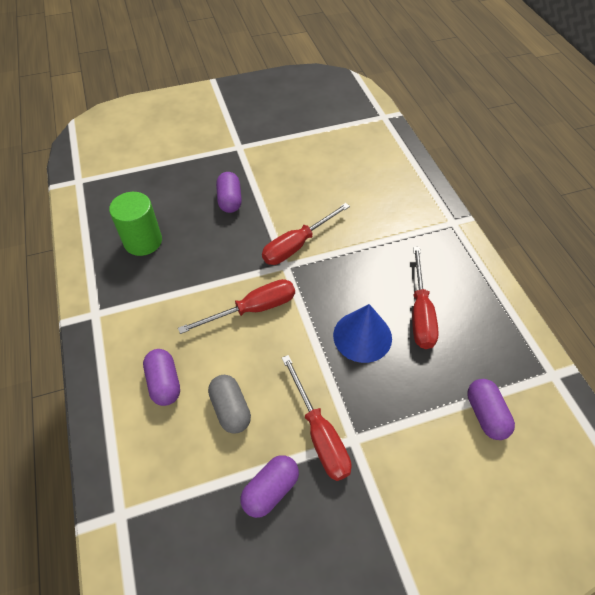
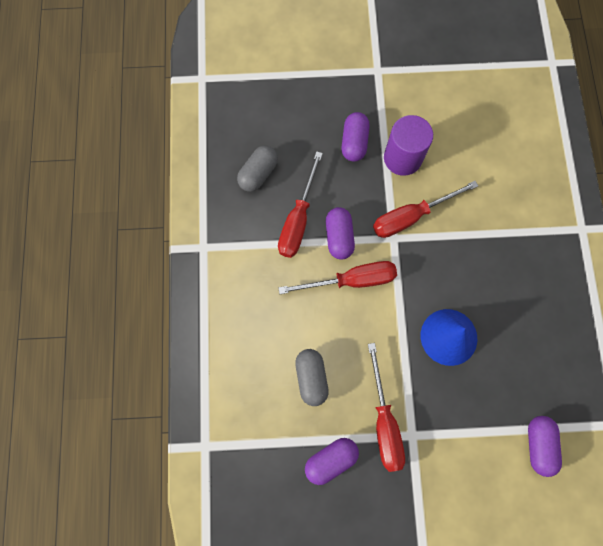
camera: 15 degrees right, 20 degrees up
(143, 241) = (258, 173): green cylinder -> grey capsule
(164, 383) = (257, 336): purple capsule -> purple capsule (339, 237)
(277, 203) = (402, 158): none -> purple cylinder
(420, 313) = (512, 326): red screwdriver -> red screwdriver (298, 220)

